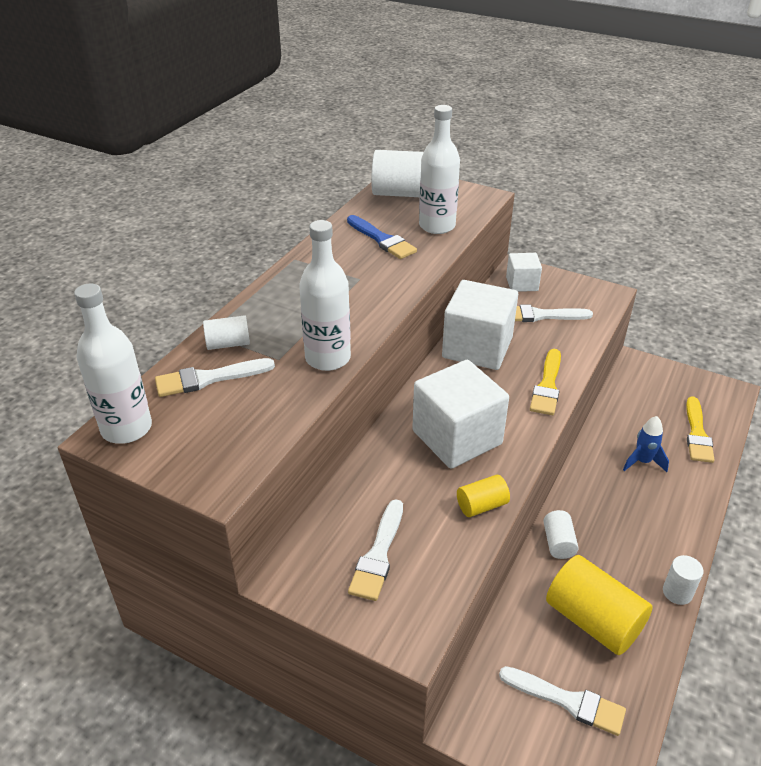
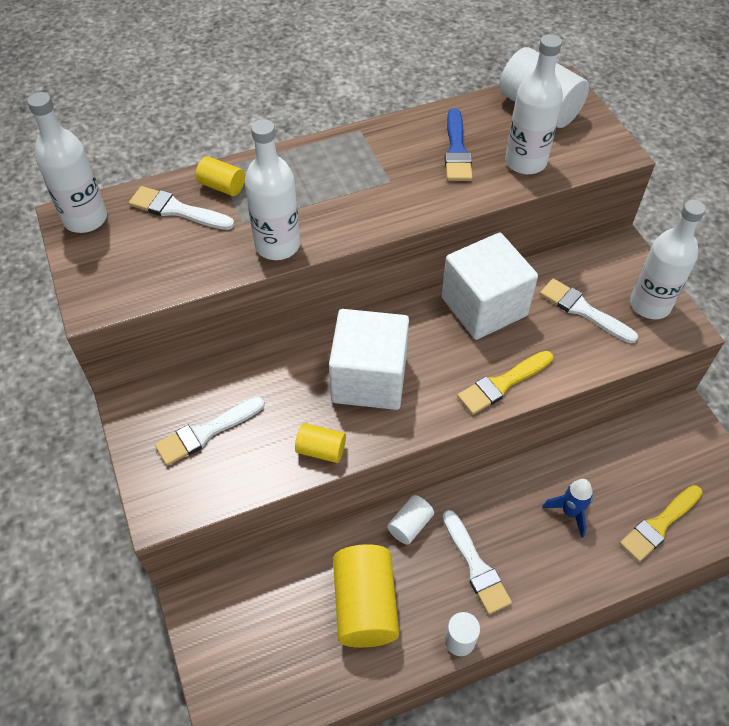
camera: 40 degrees right, 15 degrees up
(228, 344) = (222, 186): white cylinder -> yellow cylinder
(522, 284) = (606, 265): white cube -> none
(567, 701) = (277, 644): white brush -> white brush (476, 566)
(574, 291) = (650, 305): none -> white bottle

